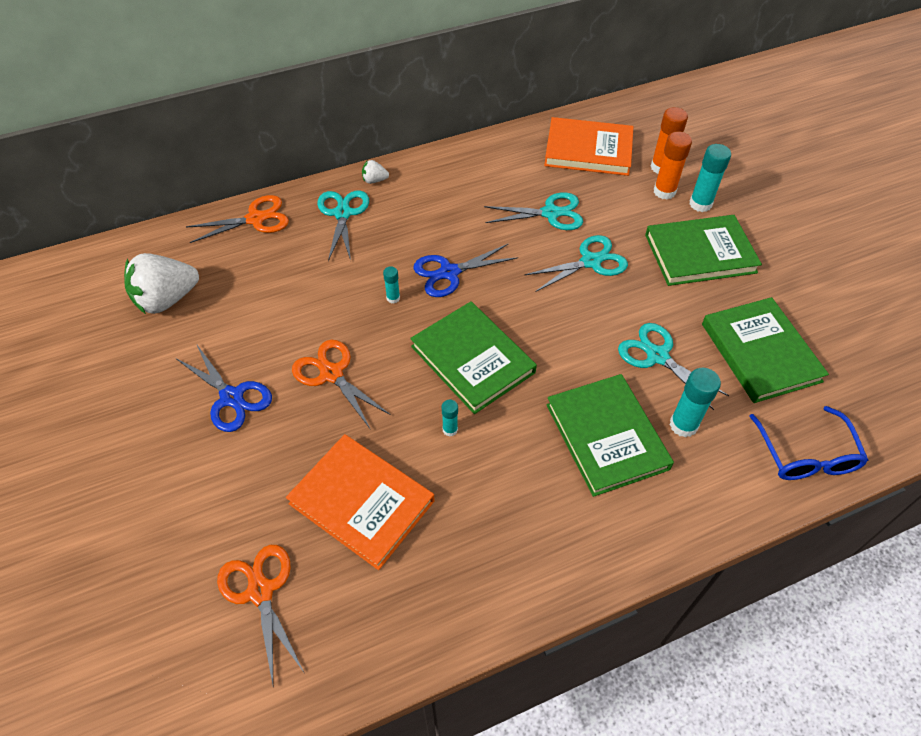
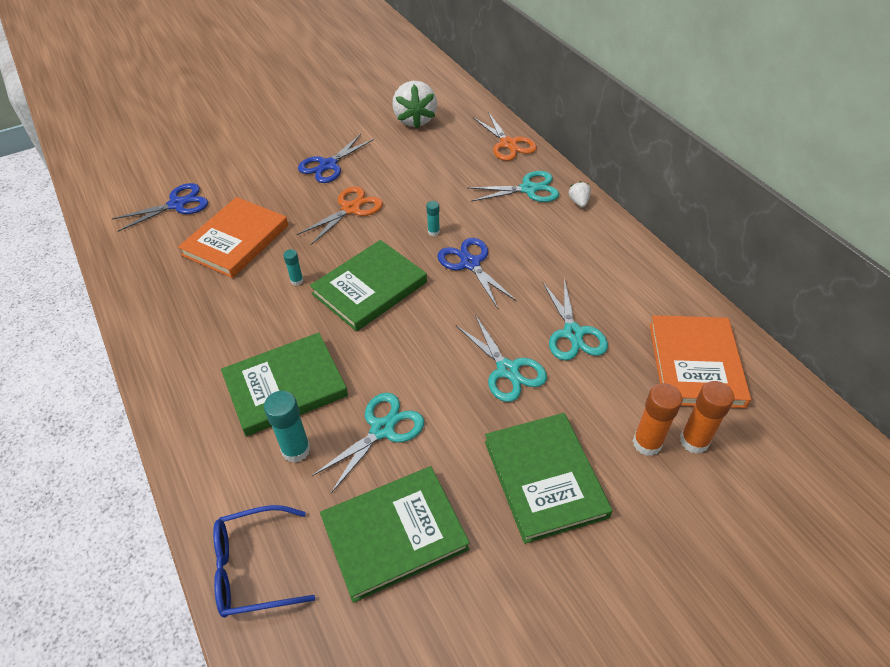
camera: 85 degrees right, 5 degrees down
(166, 299) = (415, 120): white strawberry -> white strawberry turned 150 degrees counterclockwise
(260, 591) = (177, 204): orange scissors -> blue scissors
(700, 204) = (637, 484): turquoise glue stick -> none

